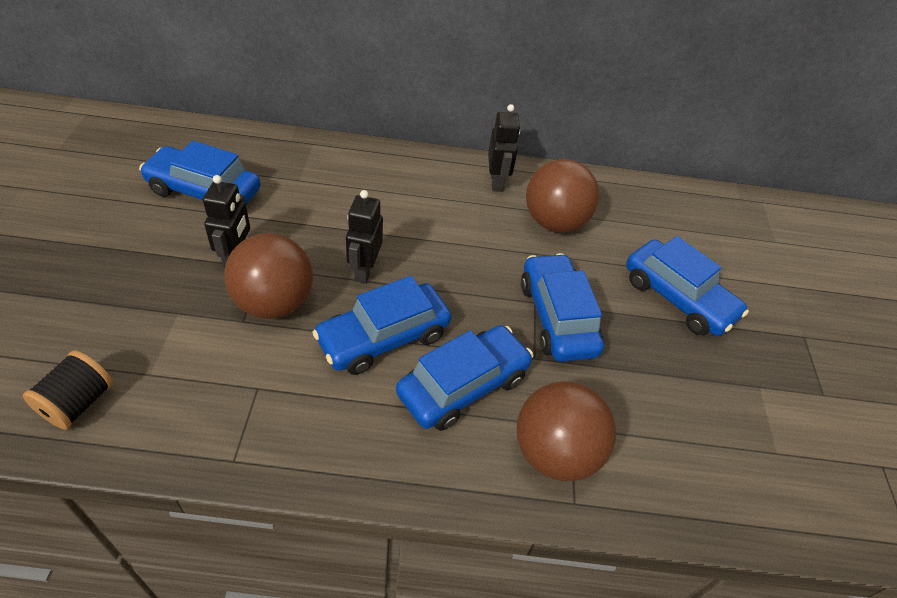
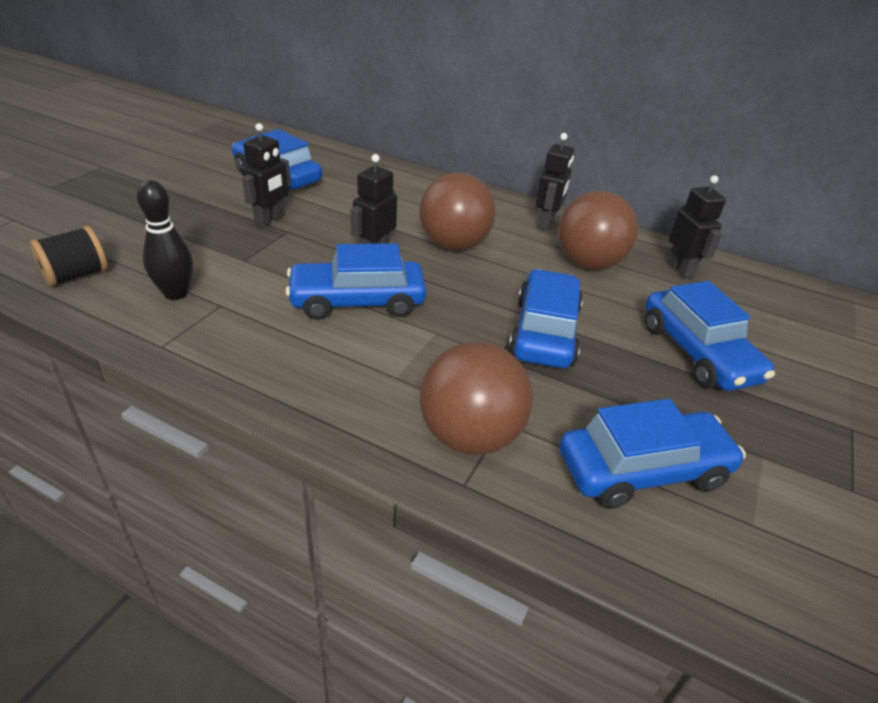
camera: 25 degrees right, 10 degrees down
(203, 389) = (176, 293): none -> black bowling pin
(274, 303) = (279, 255): brown ball -> brown ball (454, 245)
(463, 386) = (409, 356): blue car -> blue car (642, 470)
(628, 206) = (680, 270): none -> black robot

